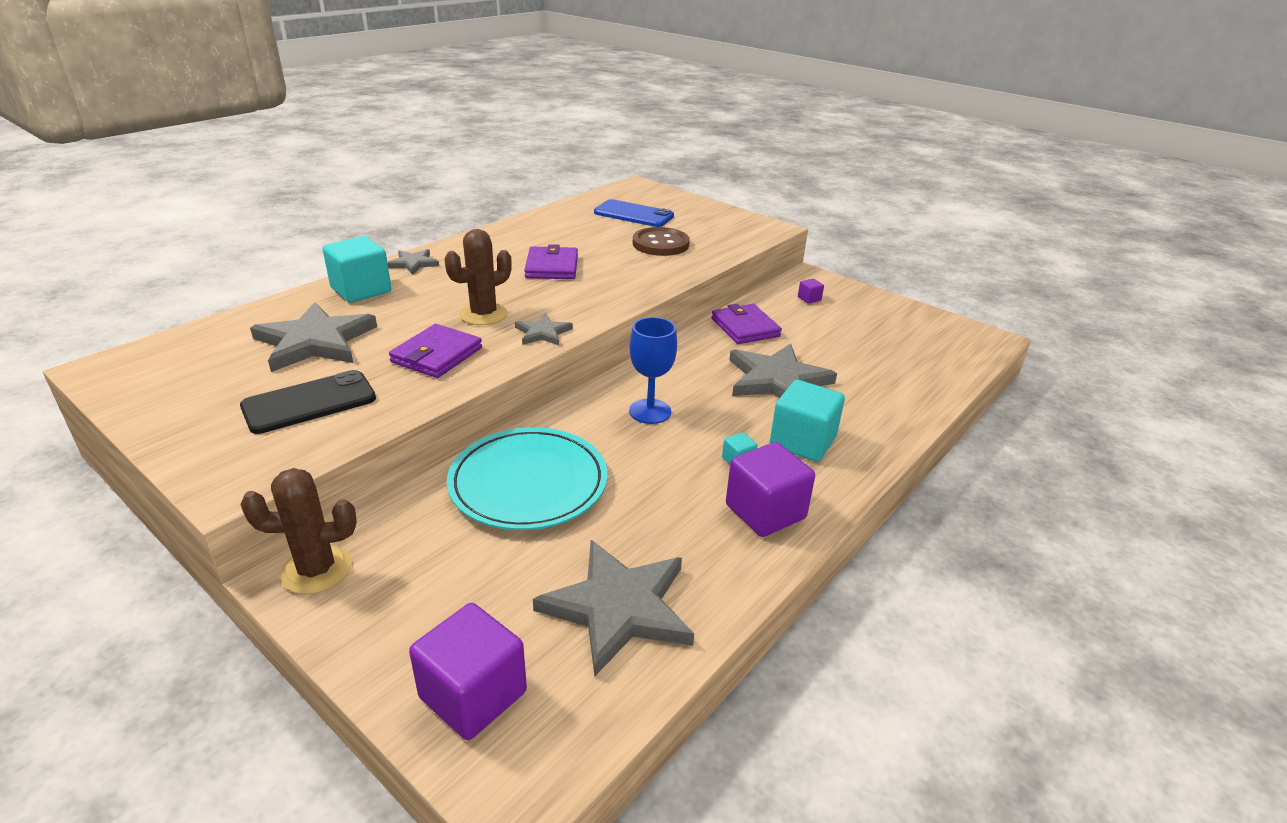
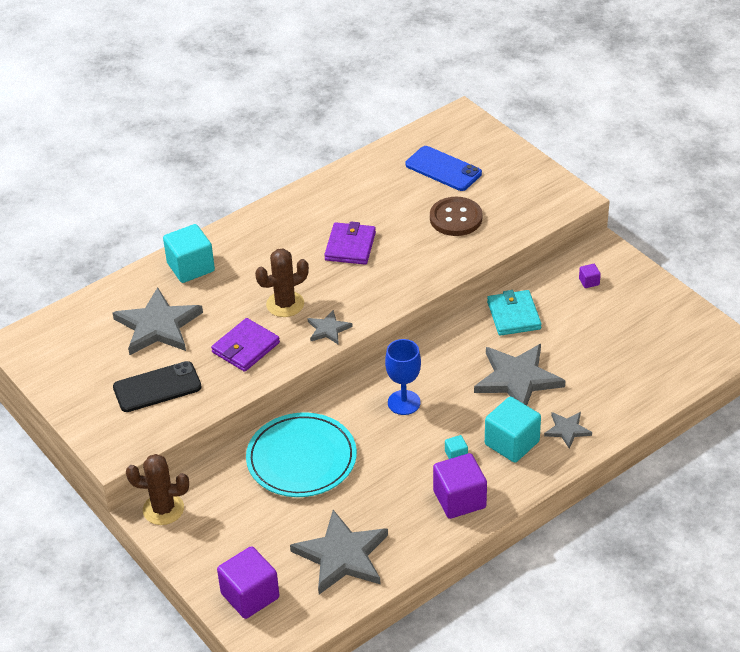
camera: 15 degrees right, 10 degrees up
(413, 263) = (233, 234): grey star -> grey star (567, 430)
(745, 327) = (513, 315): purple wallet -> turquoise wallet

